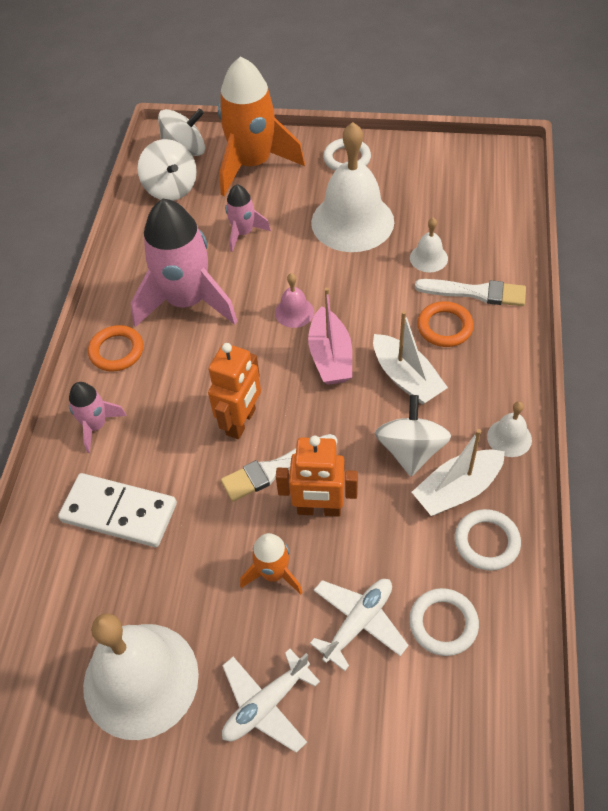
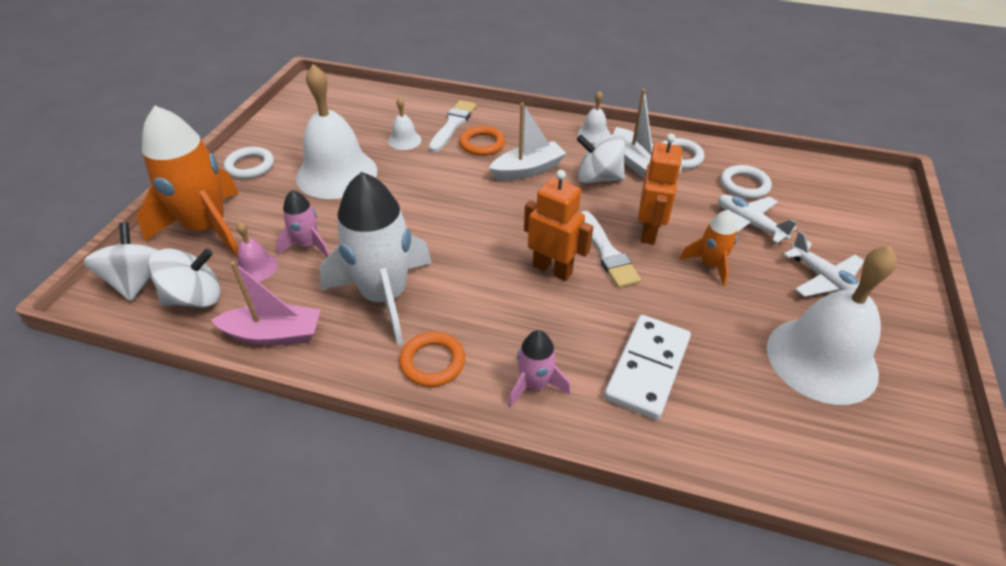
camera: 85 degrees left, 10 degrees down
(187, 301) = (384, 296): pink rocket -> white rocket
(294, 312) = (432, 222): pink bell -> pink bell (256, 267)
(330, 357) = (493, 206): pink boat -> pink boat (274, 334)

